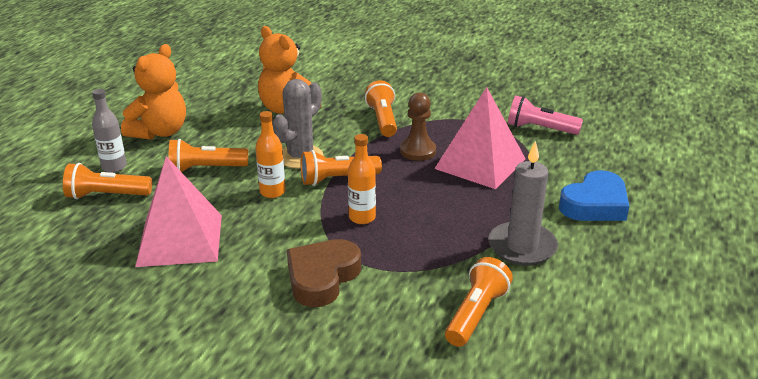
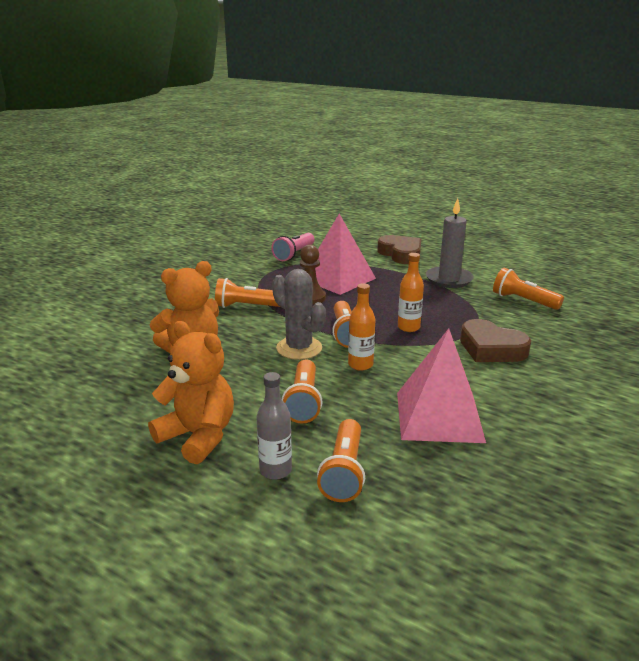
camera: 80 degrees left, 5 degrees down
(595, 204) = (401, 254): blue heart -> brown heart

